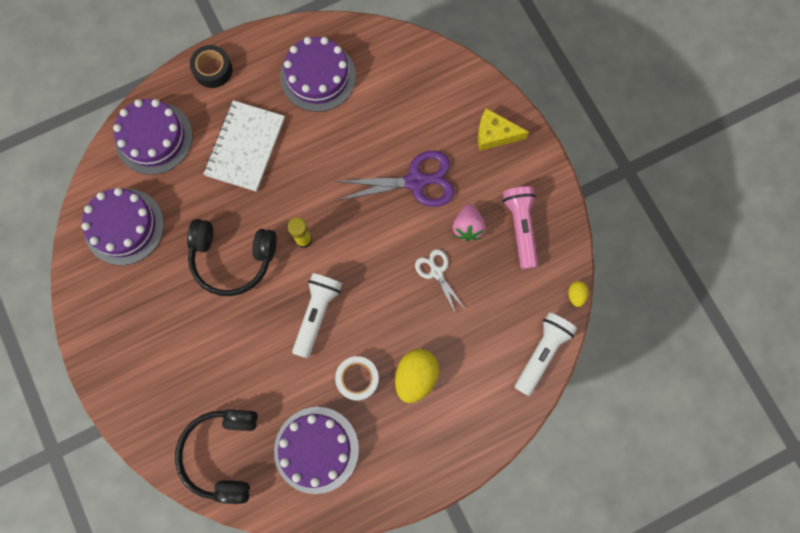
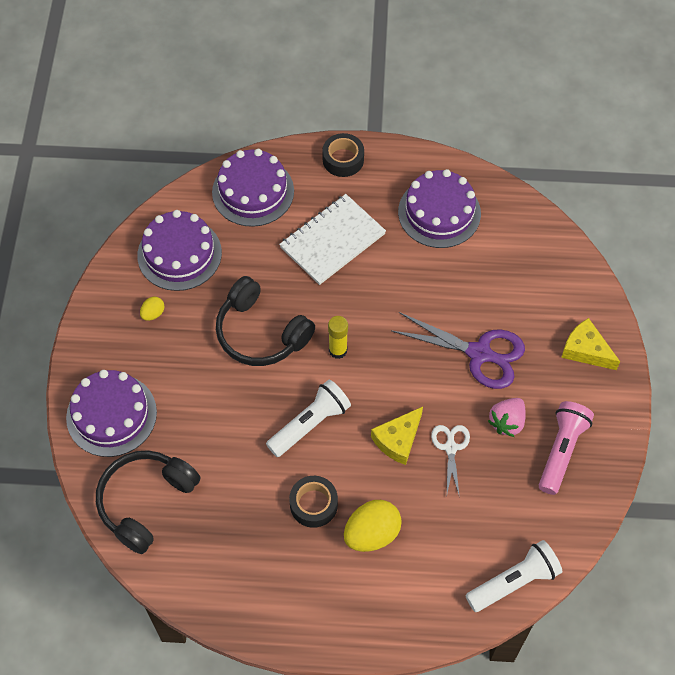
camera: 30 degrees right, 15 degrees down
(316, 449) = (235, 547): purple cake -> purple cake (111, 415)
(357, 379) = (313, 504): white tape -> black tape
(393, 288) = (398, 440): none -> yellow cheese
(575, 295) = (582, 545): yellow egg -> yellow egg (153, 313)

